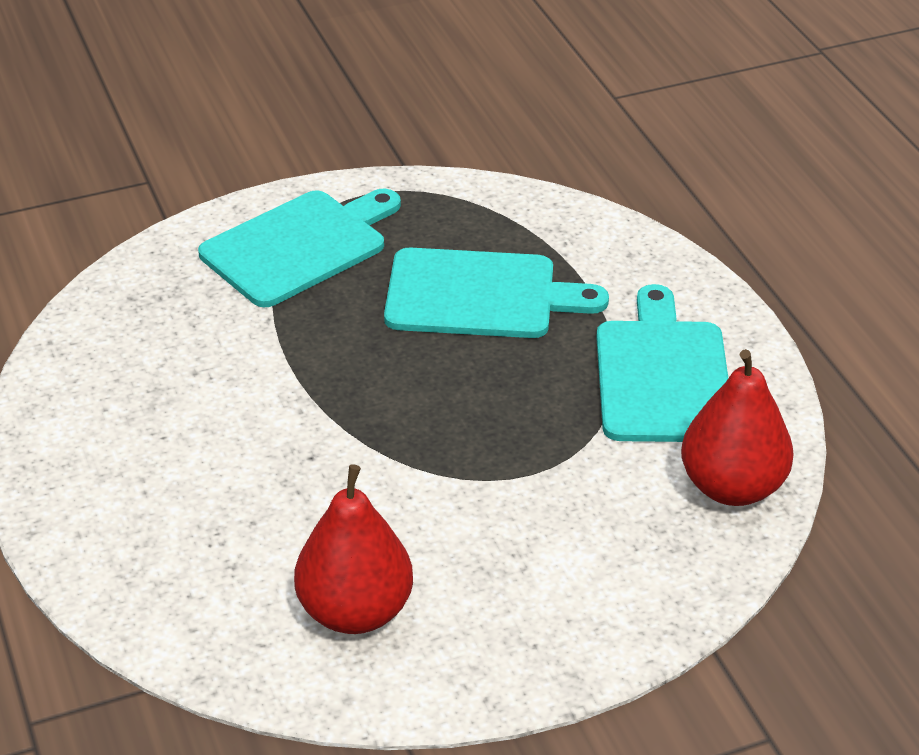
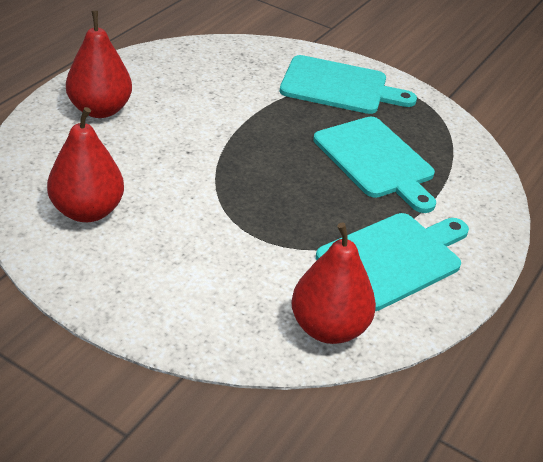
camera: 50 degrees right, 0 degrees up
(132, 504) = (100, 110): none -> red pear

